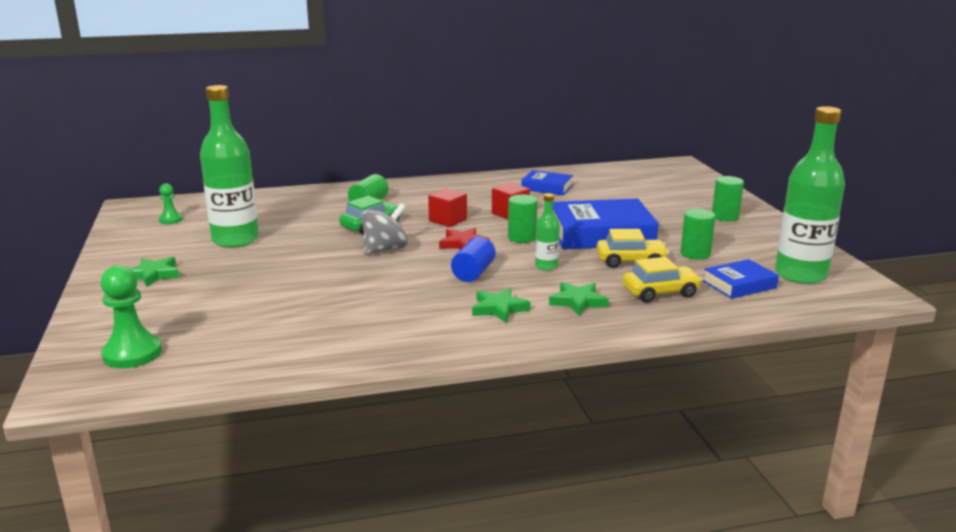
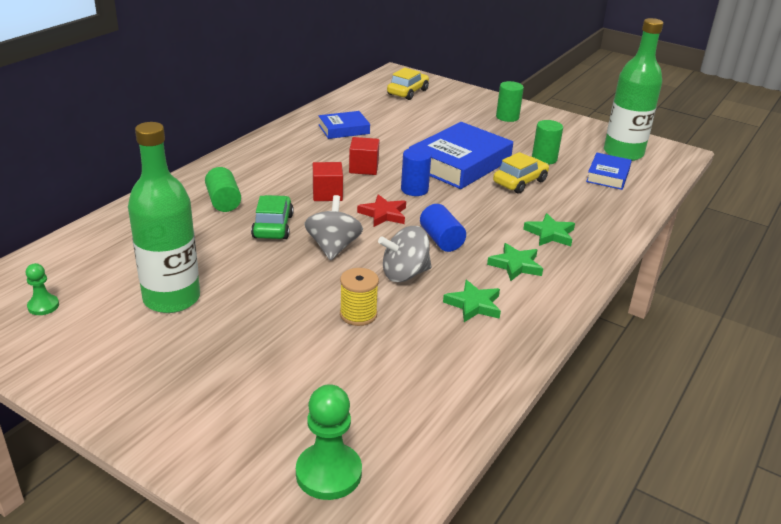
camera: 45 degrees left, 10 degrees up
(153, 275) = (167, 380): green star -> green star (474, 305)
(320, 289) = (358, 314): none -> yellow spool
(400, 281) = (404, 274): none -> grey spinning top
(522, 238) = (414, 189): green cylinder -> blue cylinder
(546, 266) = (478, 211): green bottle -> none
(660, 292) = (580, 202): yellow car -> yellow car (407, 92)

